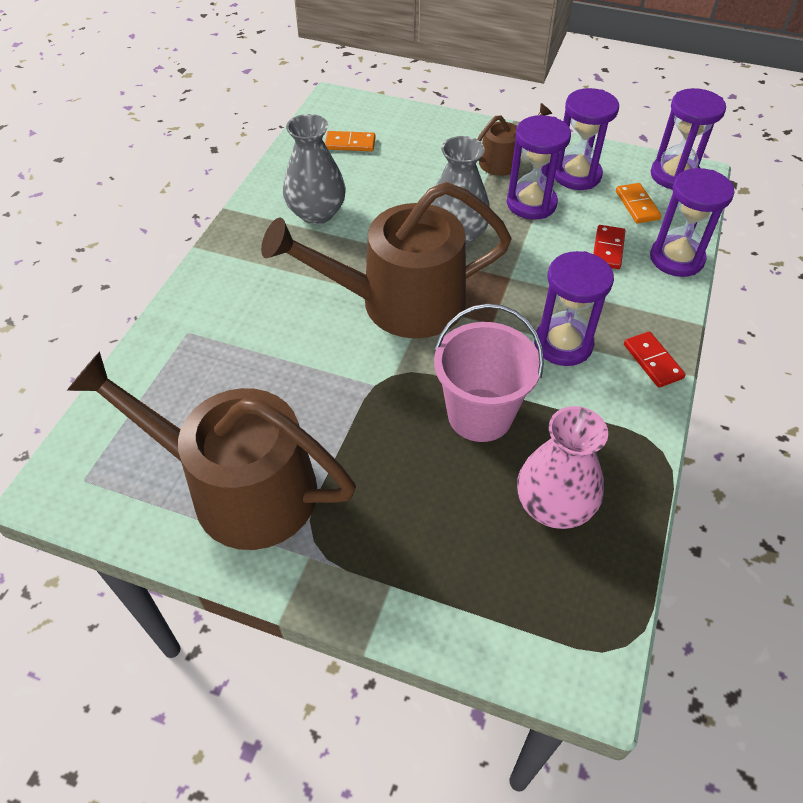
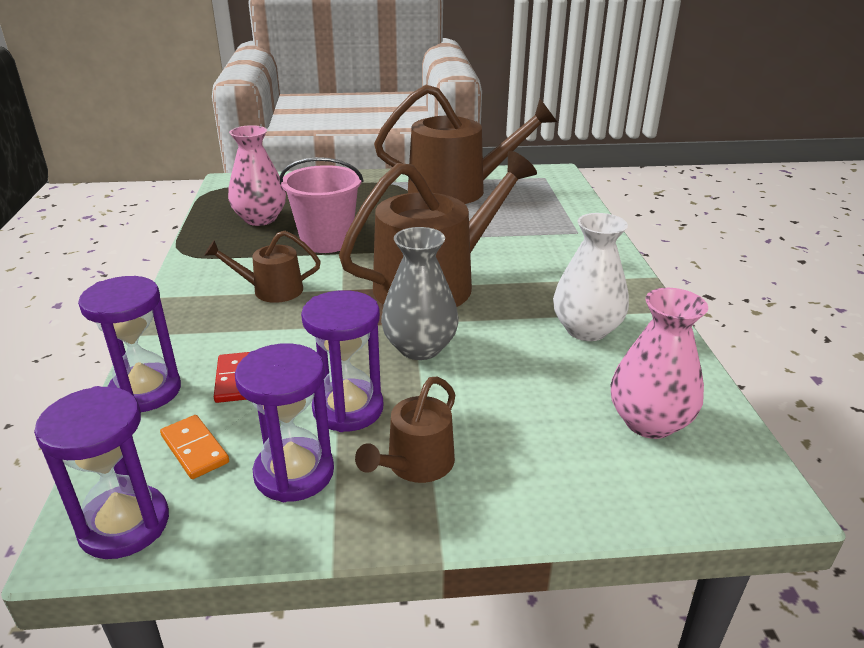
camera: 155 degrees right, 20 degrees down
(316, 213) = (586, 330): grey vase -> white vase
(350, 144) = (649, 422): orange domino -> pink vase
(563, 344) = (271, 290): purple hourglass -> brown watering can
(652, 361) = (185, 297): red domino -> none

